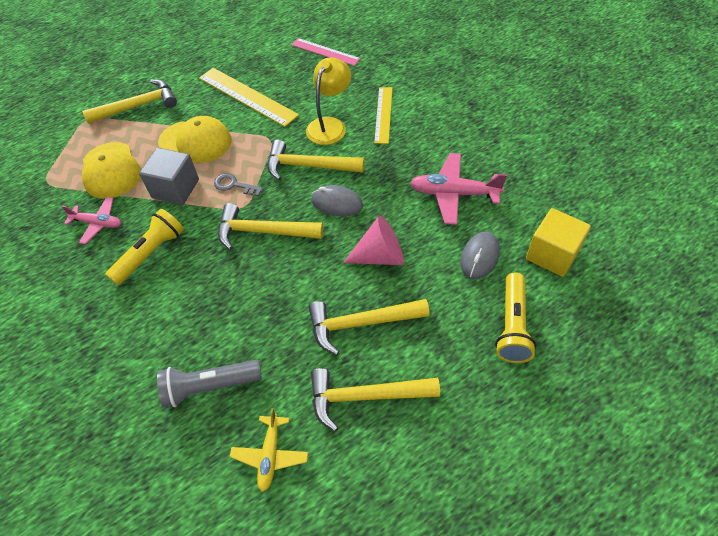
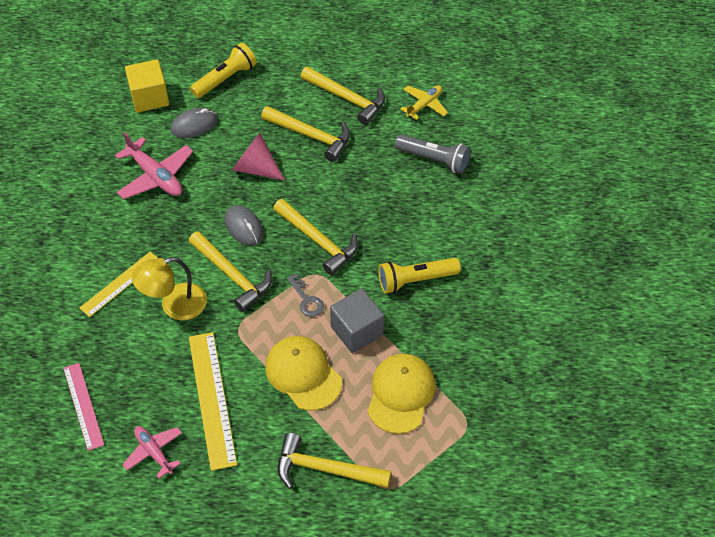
camera: 145 degrees left, 0 degrees up
(98, 223) = (442, 339): pink plane -> pink plane (154, 452)

